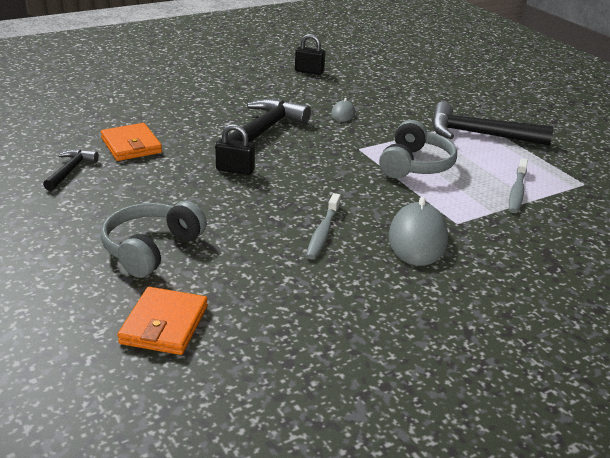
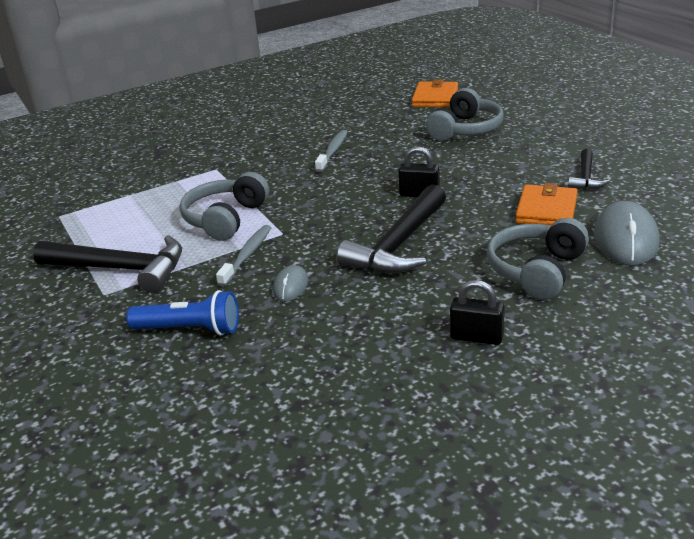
camera: 175 degrees left, 0 degrees up
(131, 145) = (546, 210): orange wallet -> orange wallet turned 45 degrees clockwise
(170, 108) = (536, 271): none -> grey headphones
(309, 71) = (334, 389): black padlock -> black padlock (476, 337)
(402, 98) = (189, 329): none -> blue flashlight
(417, 239) = (256, 154): grey mouse -> grey mouse (625, 239)
(517, 191) = (137, 201): grey toothbrush -> grey toothbrush (247, 255)

